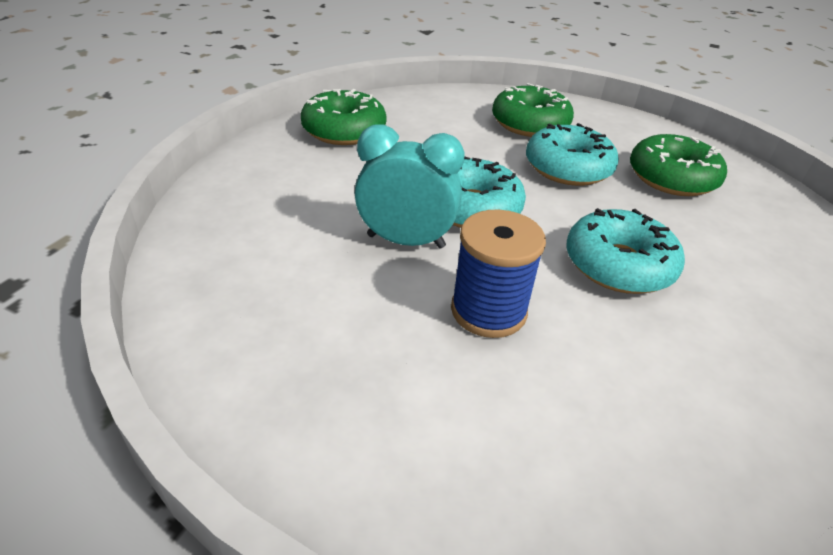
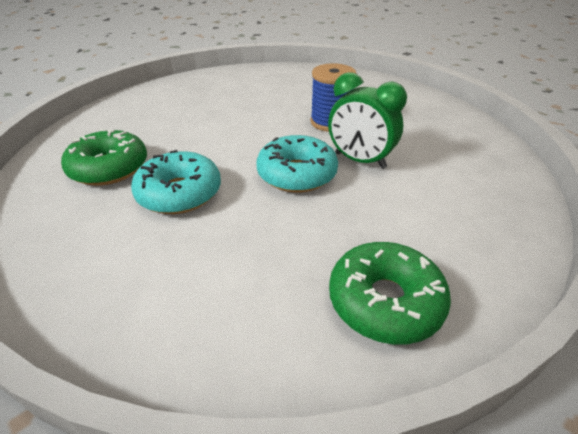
camera: 155 degrees left, 0 degrees up
(406, 241) = (360, 160): turquoise clock -> green clock
(530, 123) = (140, 262): green donut -> none
(618, 265) = (238, 127): turquoise donut -> none

